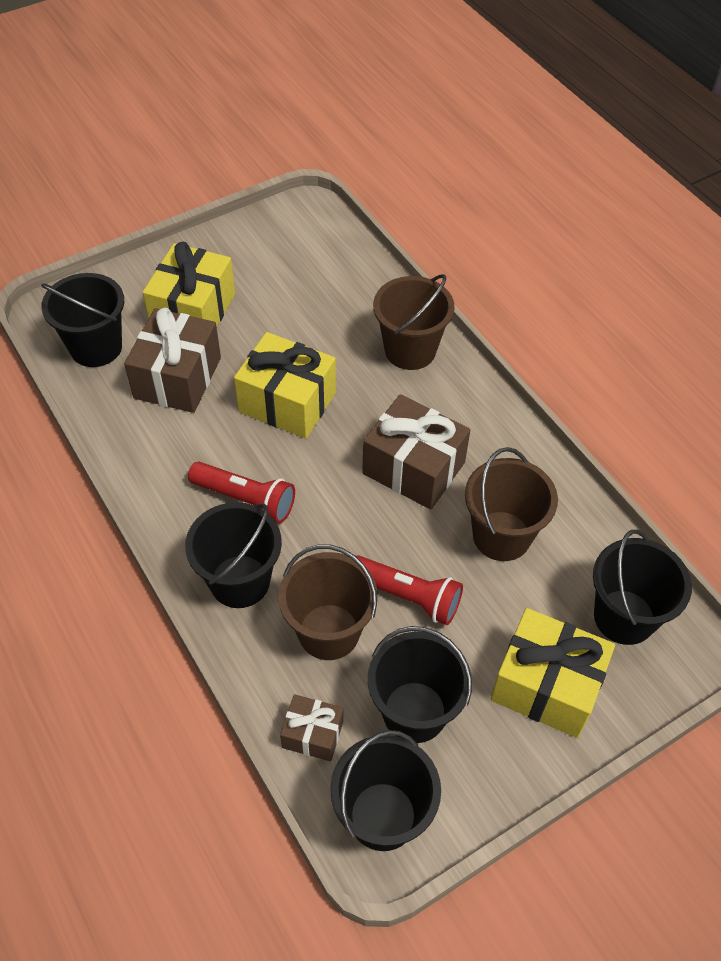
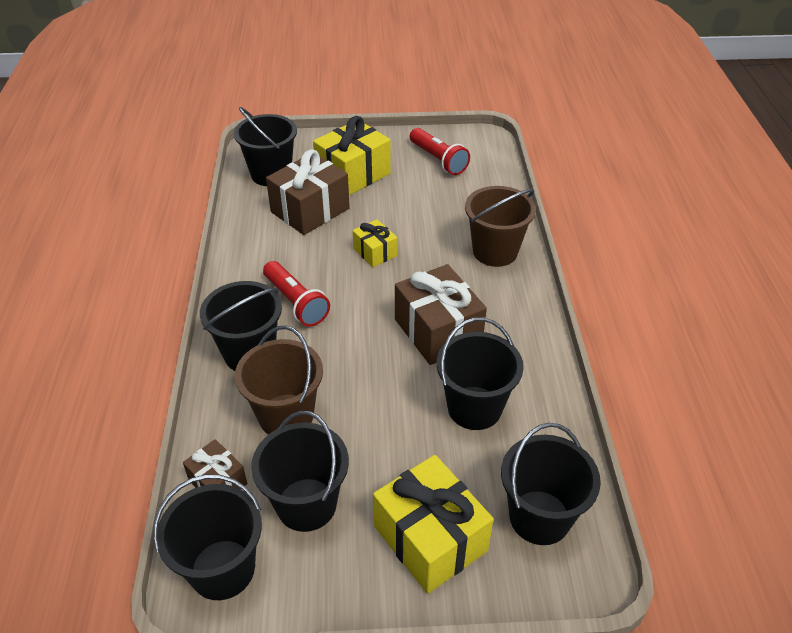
camera: 30 degrees right, 10 degrees down
(287, 402) = (375, 252): yellow gift -> yellow gift, size x0.54
(407, 596) = (365, 418): red flashlight -> red flashlight (438, 160)
(501, 536) = (474, 408): brown bucket -> black bucket

